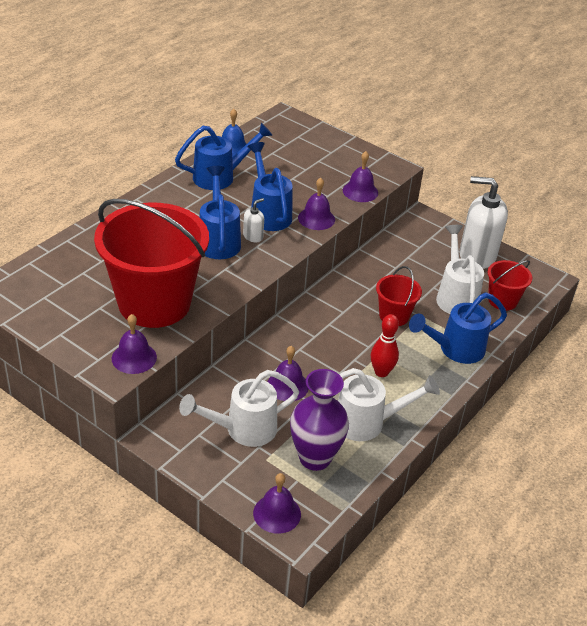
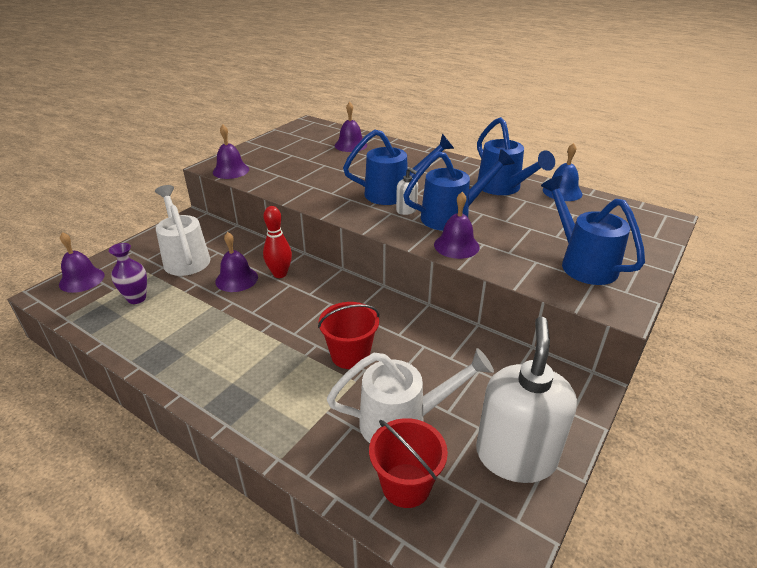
camera: 90 degrees right, 5 degrees down
(154, 303) = (297, 173): red bucket -> none
(315, 458) = (137, 298): purple vase -> purple vase, size x0.57
(360, 191) = (534, 277): purple bell -> purple bell (350, 145)
(367, 422) = (173, 333): white watering can -> none
(381, 372) = (249, 343): red bowling pin -> red bowling pin (280, 274)
(455, 349) = (287, 415): blue watering can -> blue watering can (582, 263)

